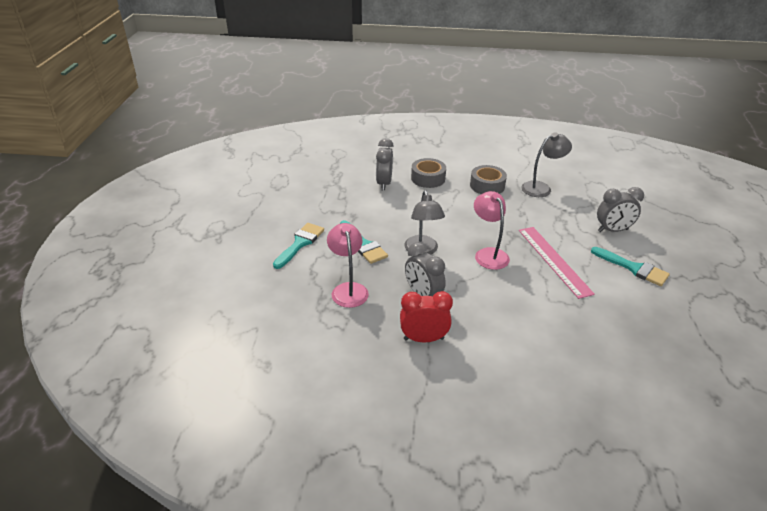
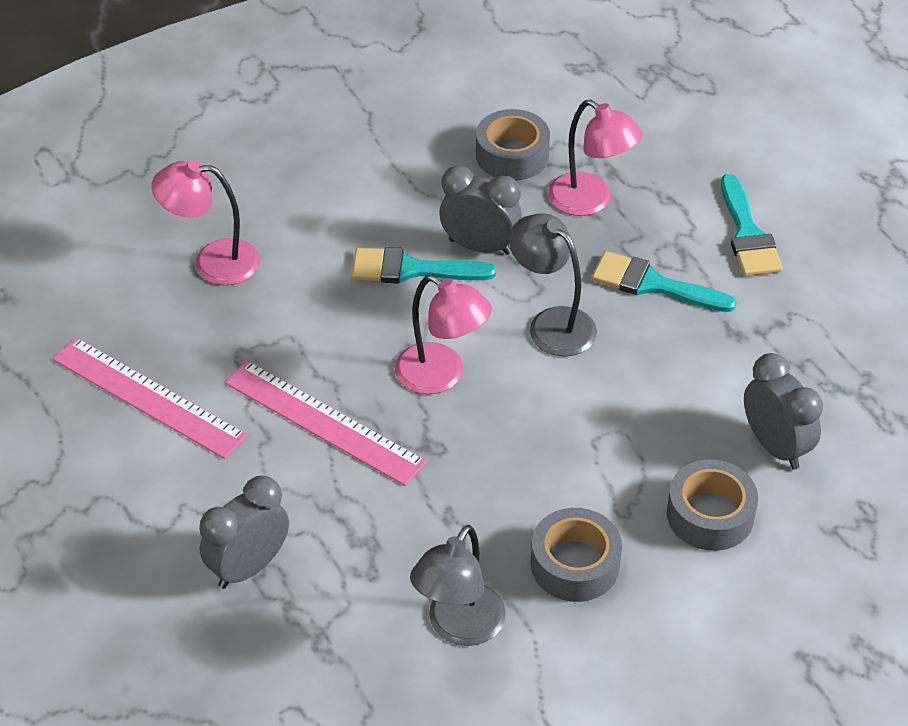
camera: 145 degrees right, 10 degrees up
(360, 332) = (512, 155): none -> grey tape
(423, 339) = (424, 187): red clock -> none
(573, 356) = (213, 262): none -> pink lamp
(633, 268) = (177, 480): turquoise brush -> turquoise brush (412, 269)
(637, 305) = (148, 397): none -> pink ruler

